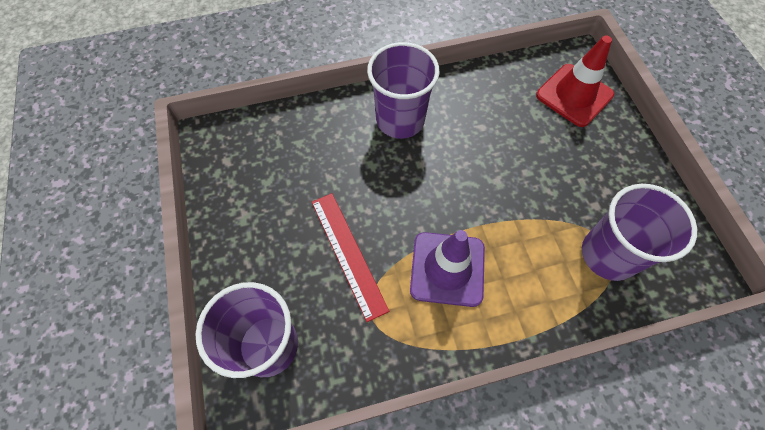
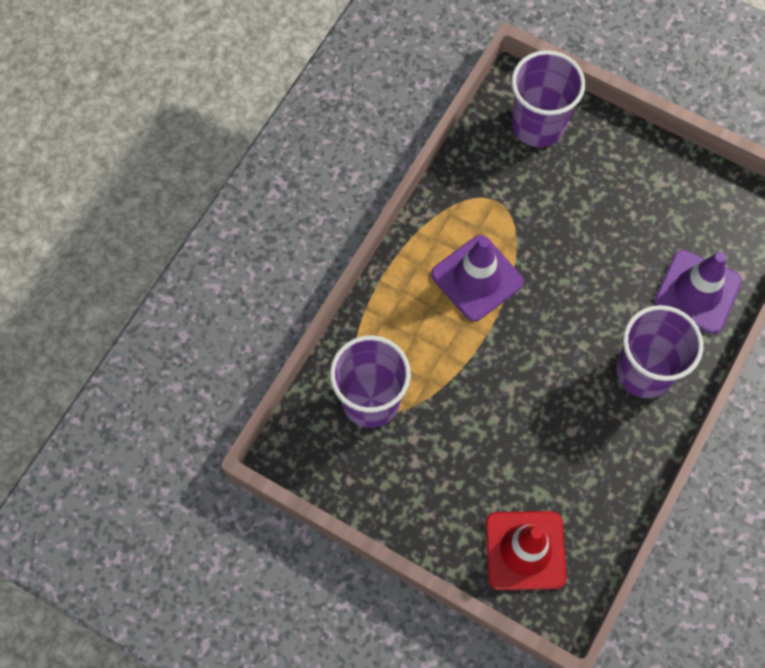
camera: 135 degrees right, 5 degrees up
(314, 132) = (697, 292): none -> purple traffic cone
(348, 254) = (556, 224): red ruler -> none

